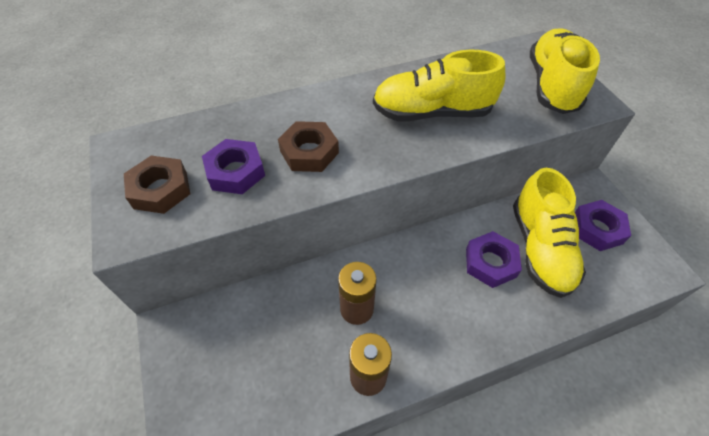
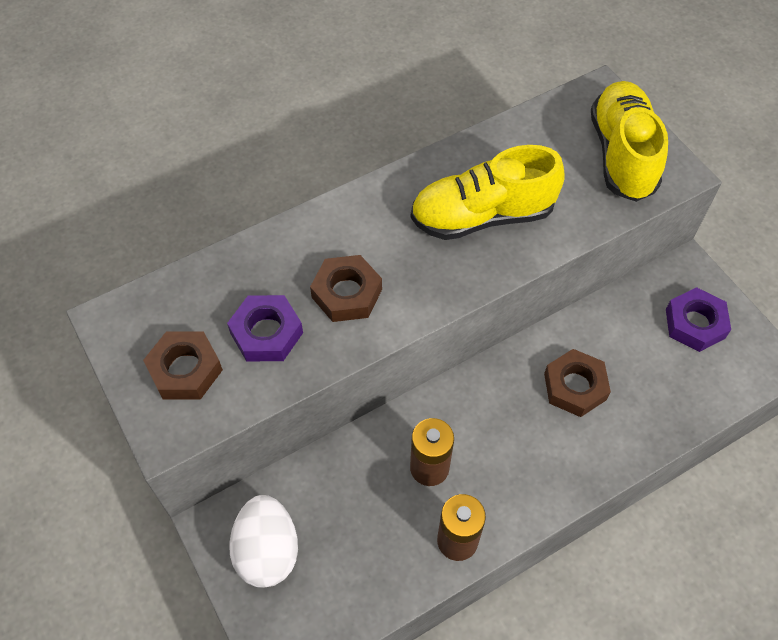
camera: 10 degrees left, 5 degrees up
(203, 356) = (267, 551): none -> white egg
(490, 263) = (575, 386): purple nut -> brown nut
(540, 248) = (630, 359): yellow shoe -> none

